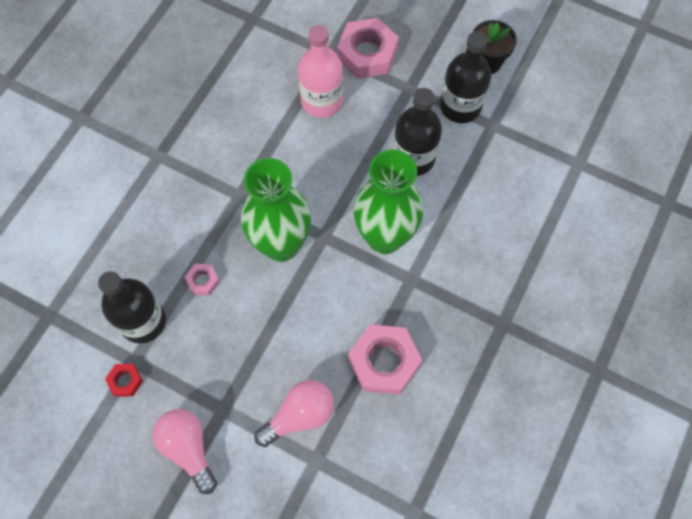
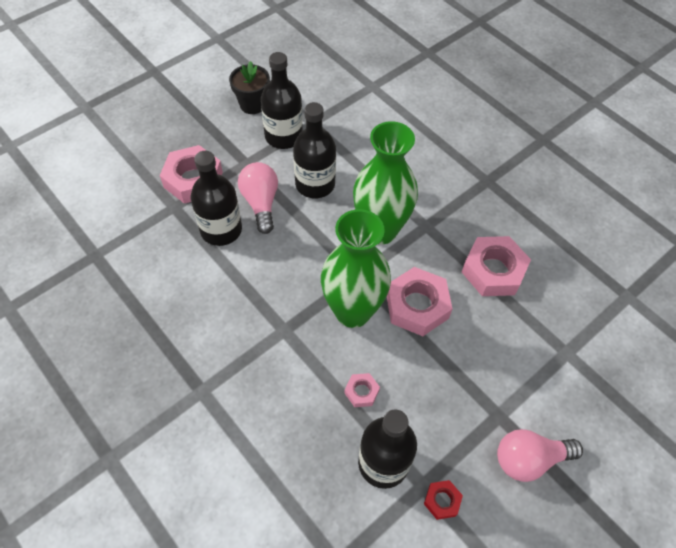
camera: 70 degrees left, 10 degrees down
(299, 415) = (523, 352): pink light bulb -> pink light bulb (261, 203)
(311, 300) = (417, 306): none -> pink nut
(322, 101) = (221, 230): pink bottle -> black bottle

